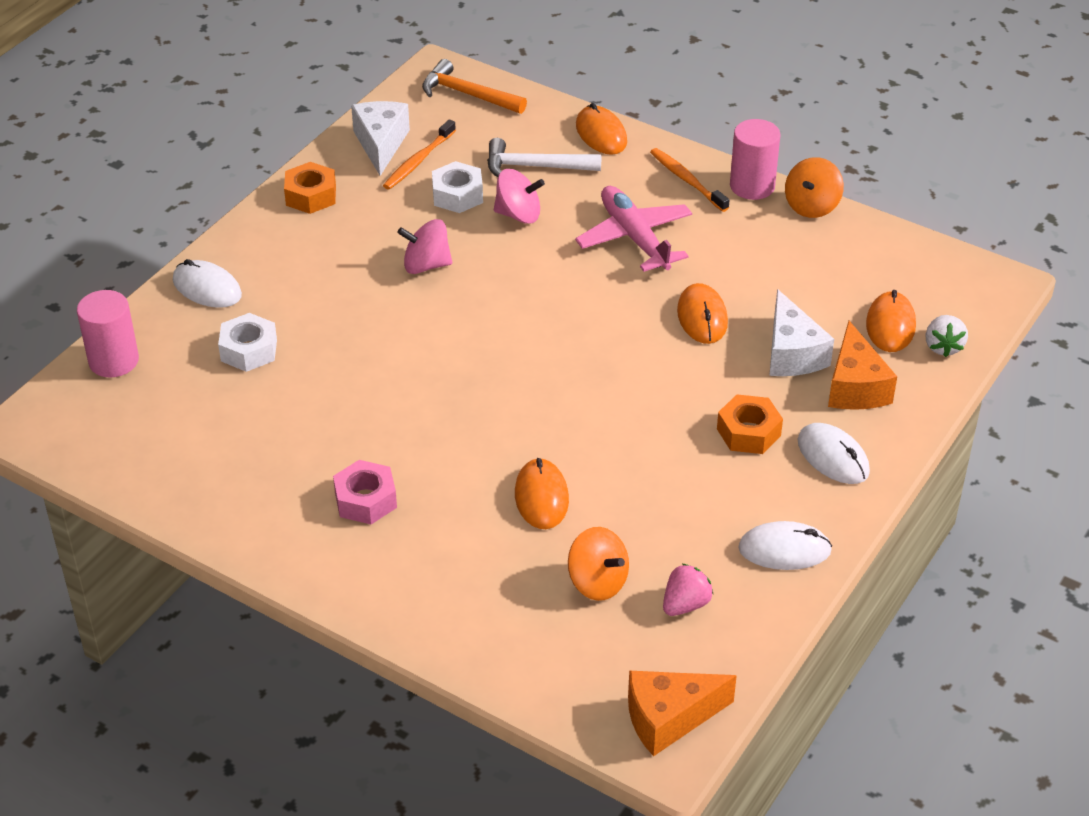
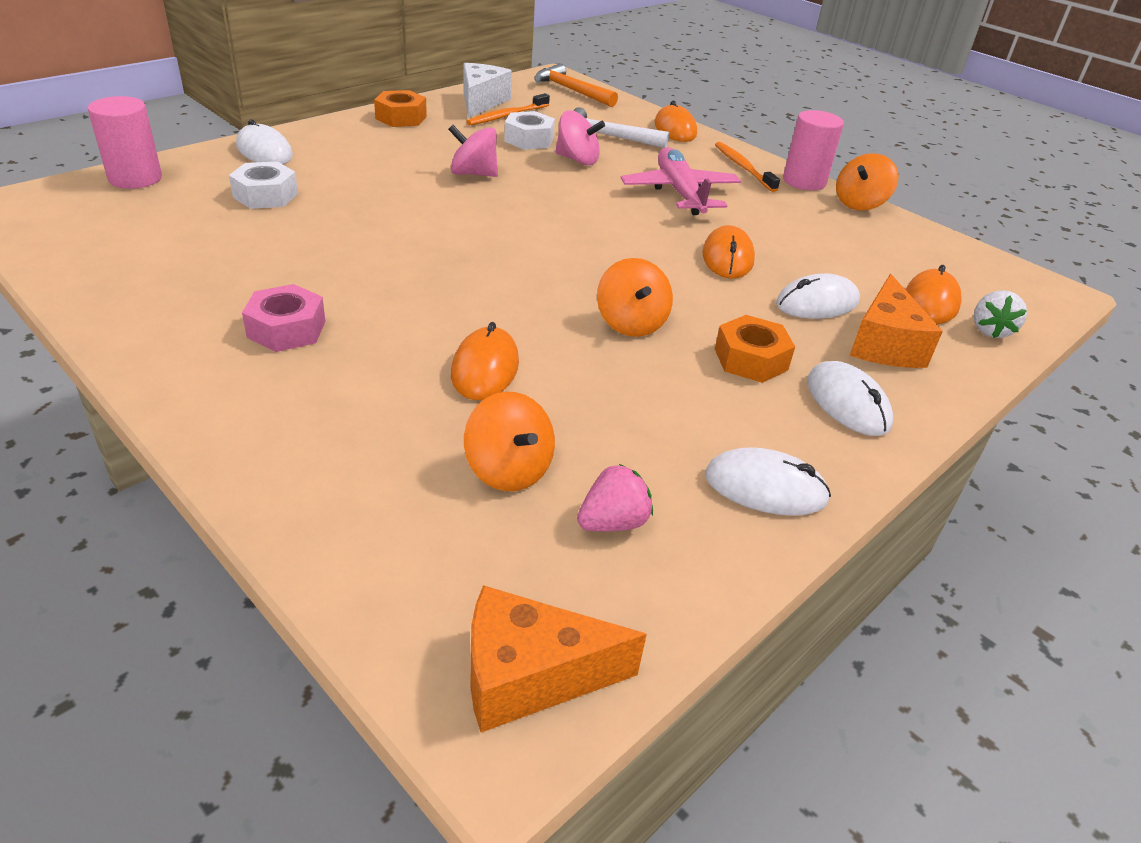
camera: 10 degrees right, 5 degrees down
(640, 419) = (631, 323): none -> orange spinning top
(792, 353) = (817, 303): white cheese -> white mouse

